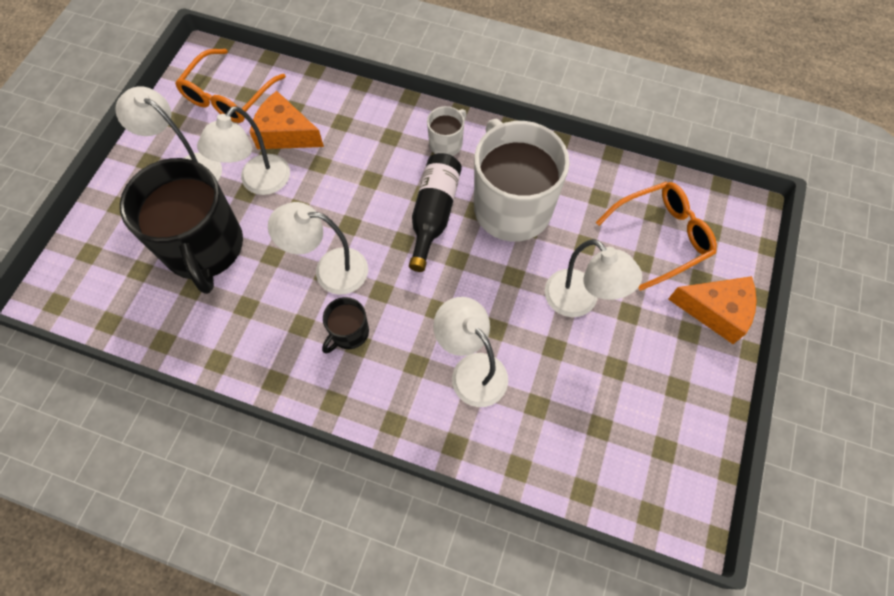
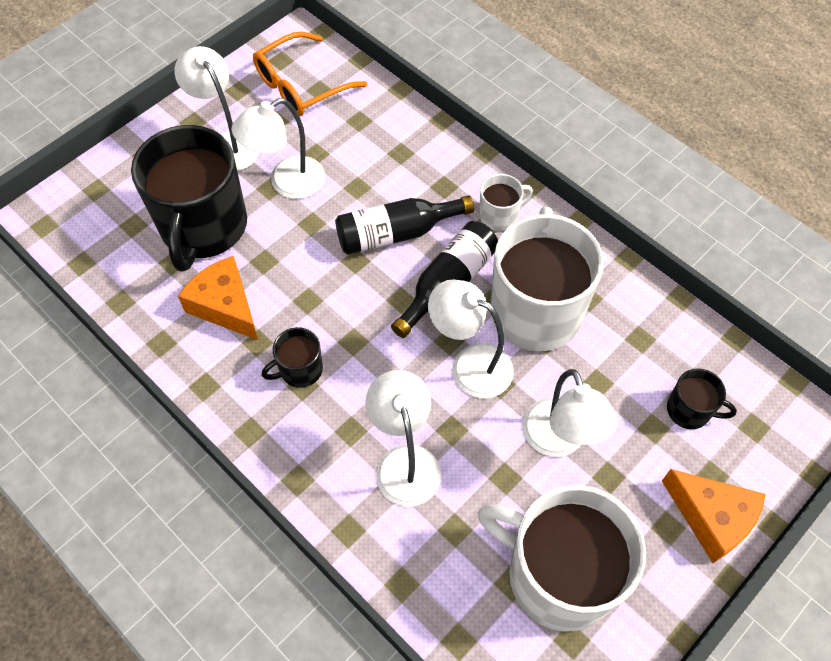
camera: 25 degrees right, 5 degrees down
(285, 133) = (338, 143): orange cheese -> orange cheese (225, 306)
(330, 270) = (313, 299): white lamp -> white lamp (470, 364)
(371, 189) = (396, 233): none -> black bottle
(630, 404) = (558, 575): none -> white mug
(661, 237) = (689, 410): orange glasses -> black mug

